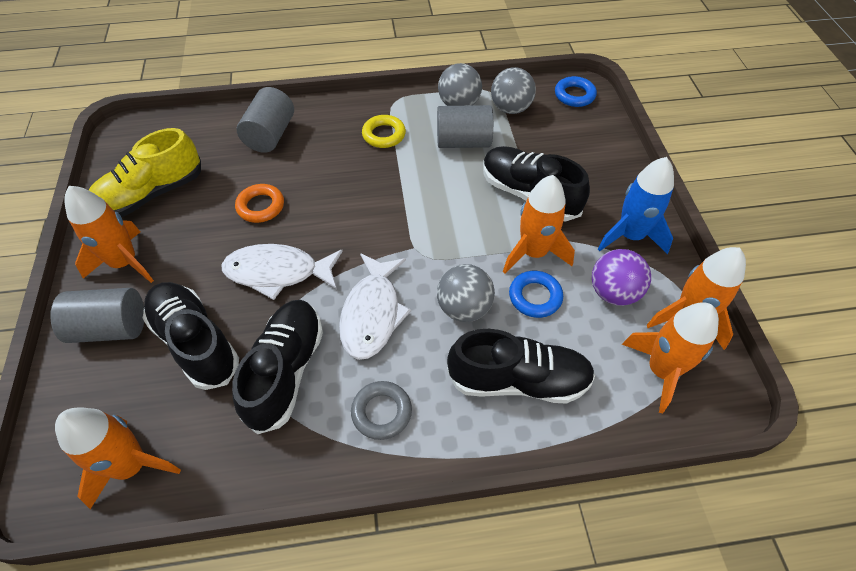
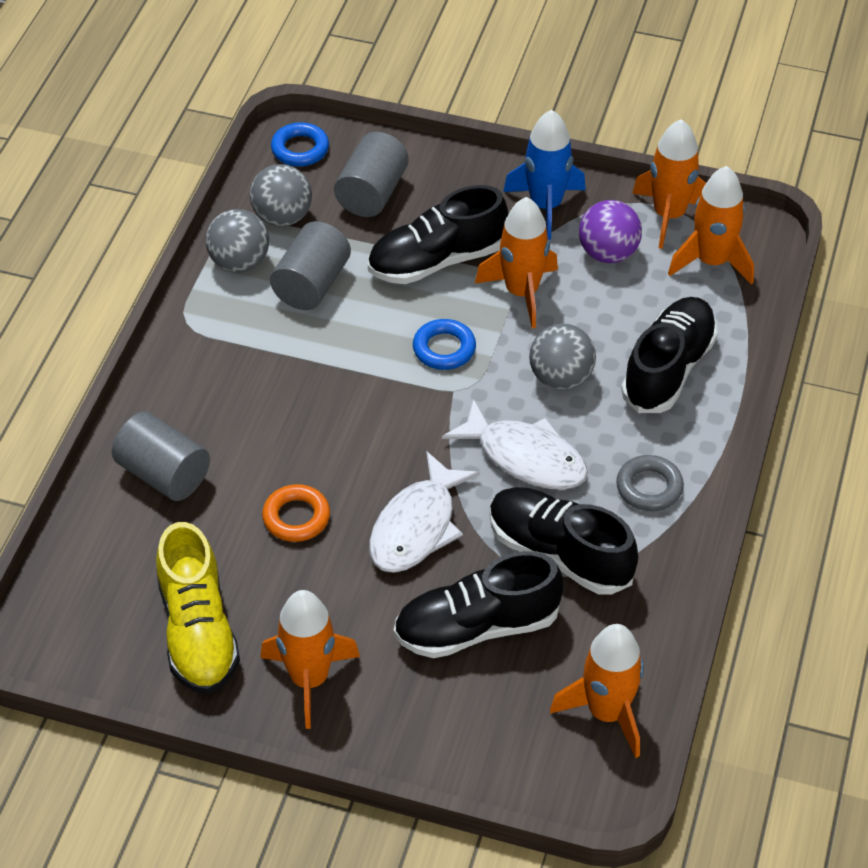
camera: 65 degrees left, 5 degrees down
(111, 328) = (409, 708): grey cylinder -> grey cylinder (372, 193)
(384, 135) = (246, 356): yellow ring -> none
(535, 297) = (579, 316): blue ring -> blue ring (444, 349)

